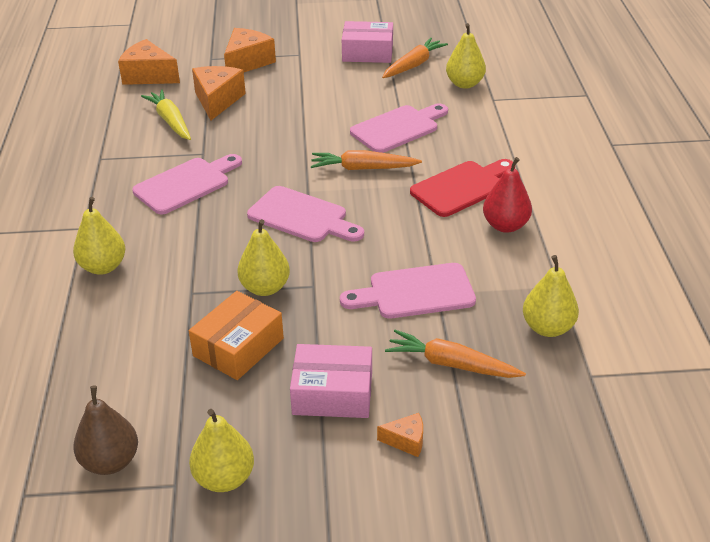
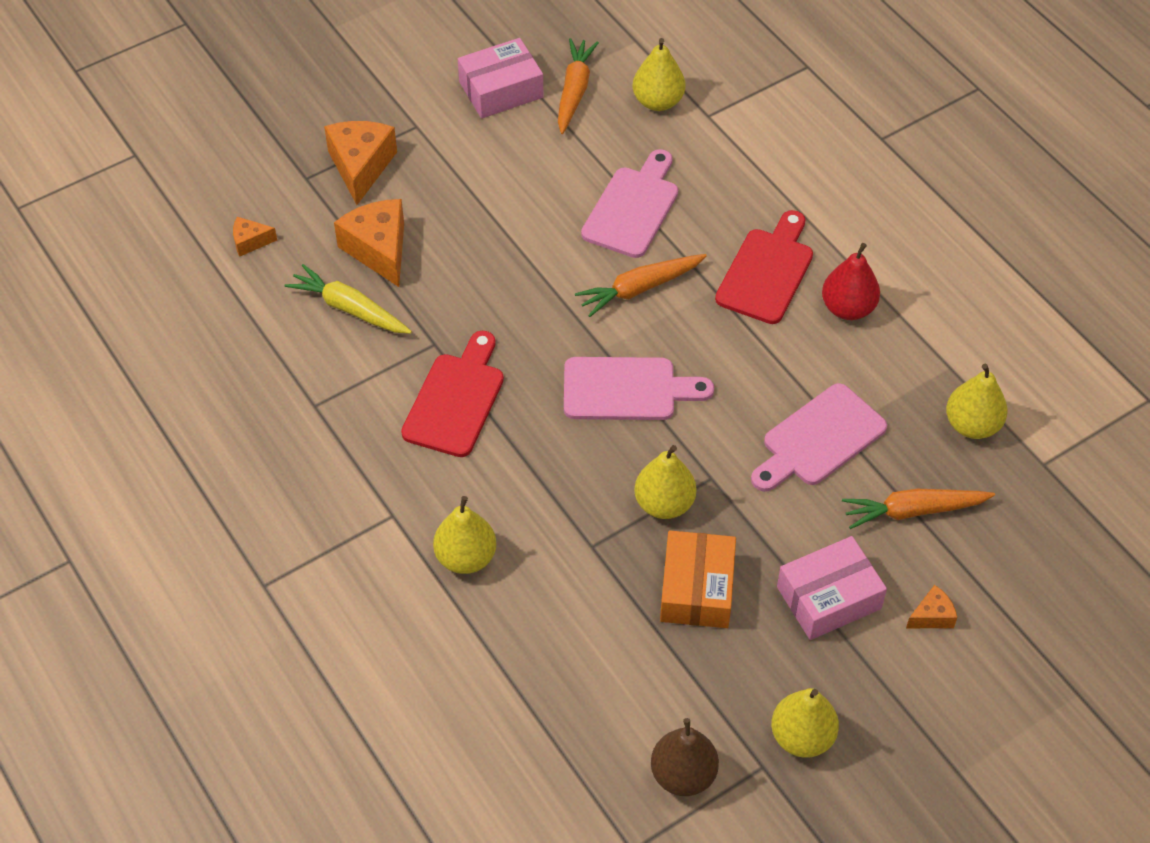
camera: 30 degrees left, 15 degrees up
(148, 76) = (250, 242): orange cheese -> orange cheese, size x0.51
(186, 184) = (456, 400): pink cutting board -> red cutting board

